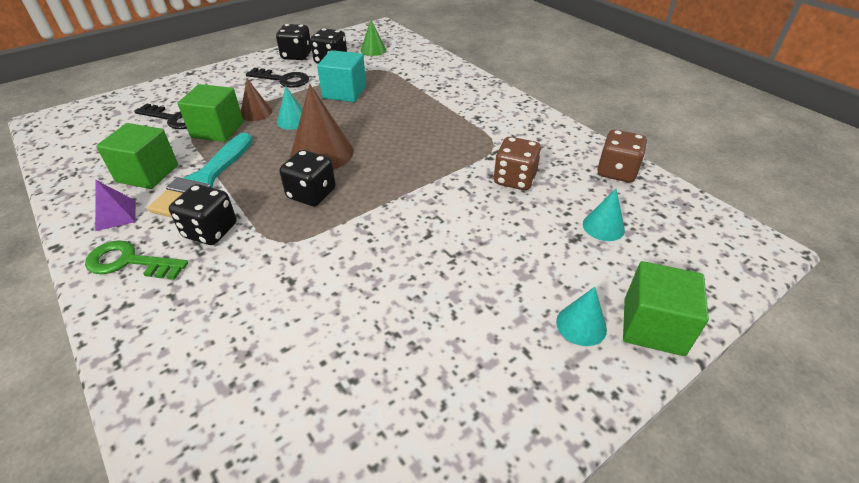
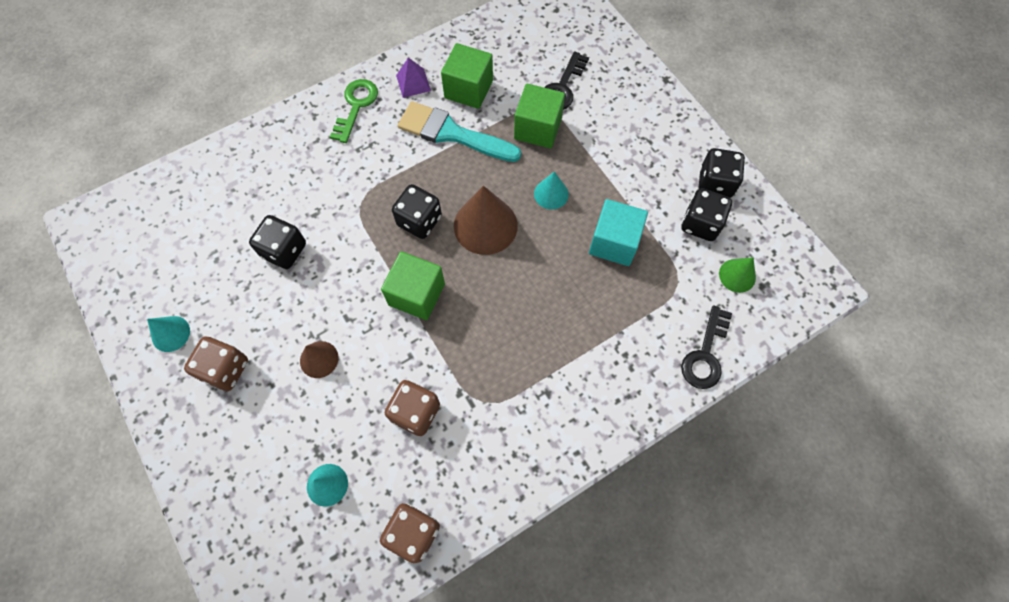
camera: 95 degrees right, 25 degrees up
(210, 231) = (382, 151): black dice -> black dice (284, 250)
(256, 113) = (570, 157): brown cone -> brown cone (319, 359)
(283, 79) = (648, 174): black key -> black key (705, 354)
(511, 334) = (225, 369): none -> brown dice
(581, 325) = (220, 425): turquoise cone -> turquoise cone (170, 333)
(653, 326) = (204, 485): green cube -> green cube (417, 294)

